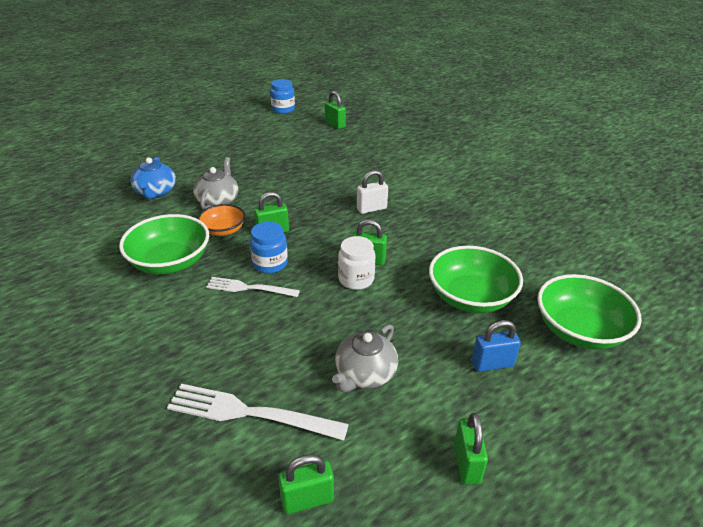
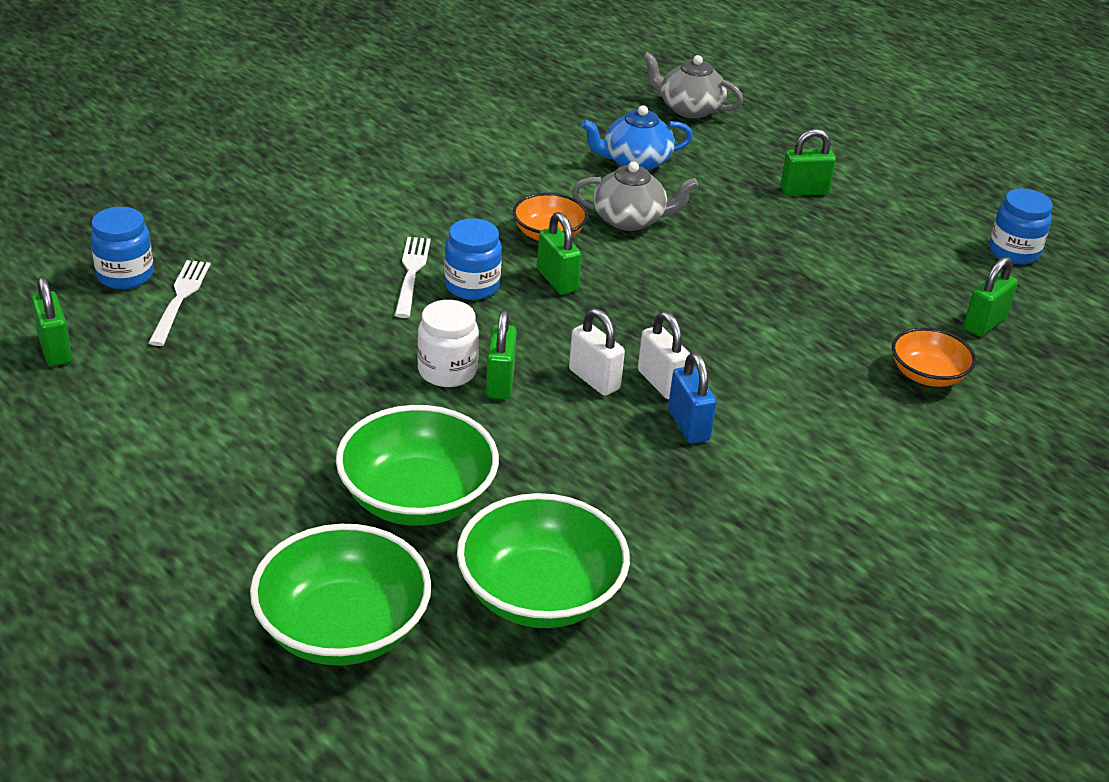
camera: 80 degrees right, 0 degrees up
(170, 262) = (459, 202): green bowl -> green bowl (540, 594)
(204, 453) = (125, 275): none -> blue jar
(250, 413) = (180, 299): white fork -> white fork, size x0.64
(364, 374) = (241, 385): grey teapot -> grey teapot (689, 108)
(367, 228) = (594, 379): none -> white padlock
(370, 142) = (927, 375): none -> orange bowl
(467, 463) = (85, 474): green padlock -> green padlock (804, 191)
(492, 364) = (261, 511): blue padlock -> blue padlock (688, 425)

